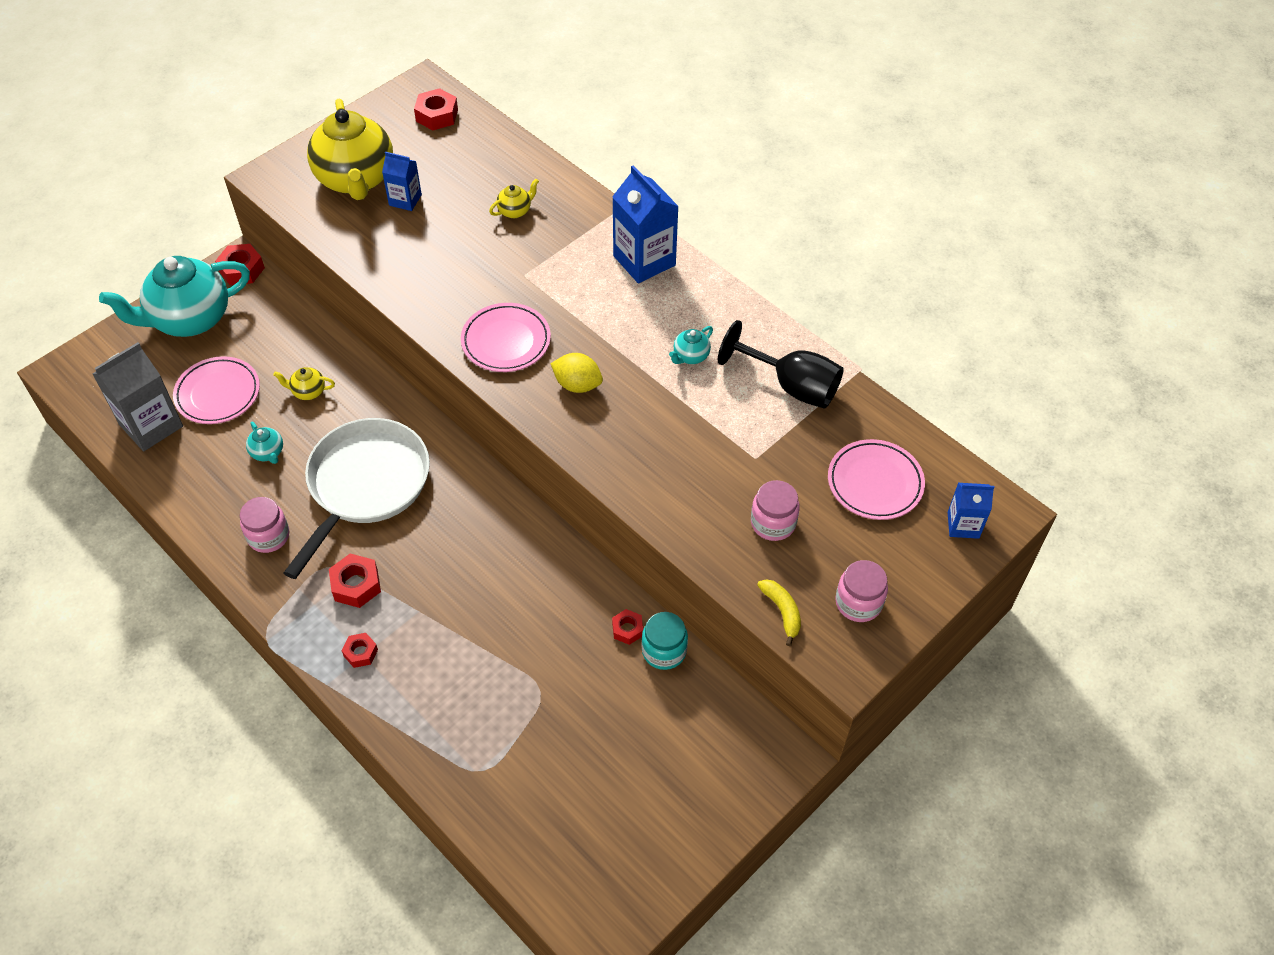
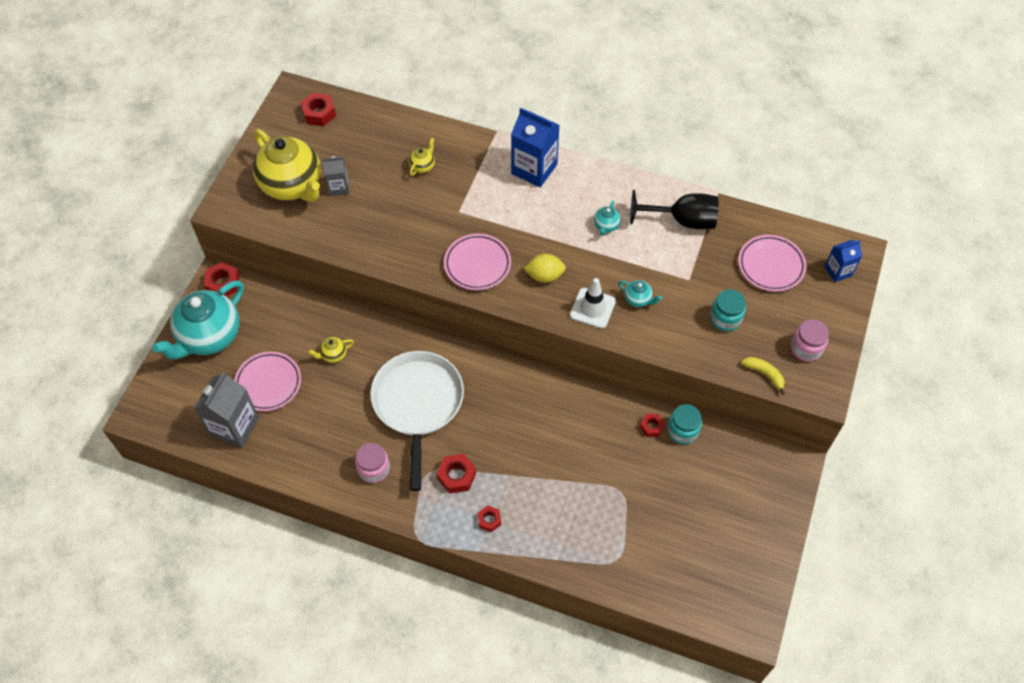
camera: 25 degrees left, 5 degrees up
(268, 453) = (334, 411): turquoise teapot -> turquoise teapot (638, 299)
(405, 200) = (338, 187): blue carton -> grey carton
(611, 444) = (592, 308): none -> white traffic cone
(773, 523) = (725, 318): pink jar -> turquoise jar

